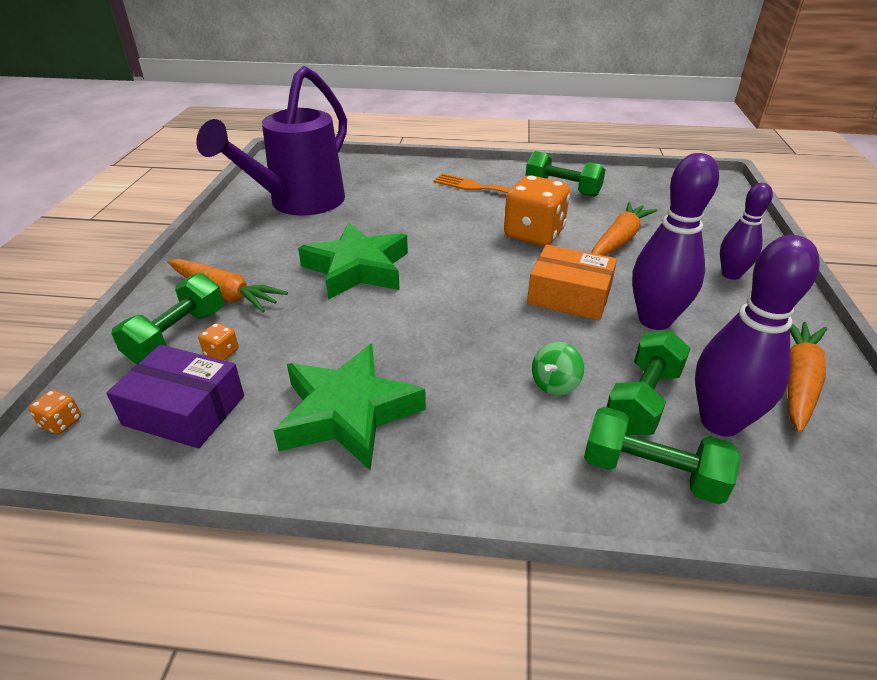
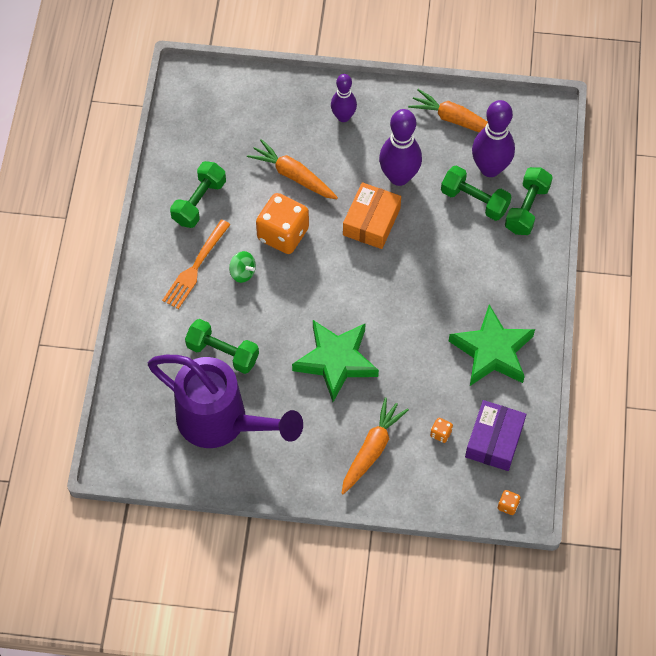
camera: 90 degrees left, 25 degrees up
(177, 336) = (423, 467): green dumbbell -> green dumbbell (223, 353)
(555, 384) = (463, 242): green spinning top -> green spinning top (242, 272)

